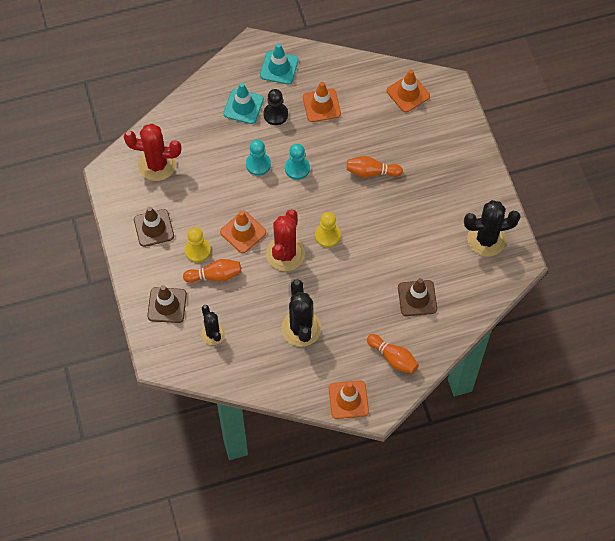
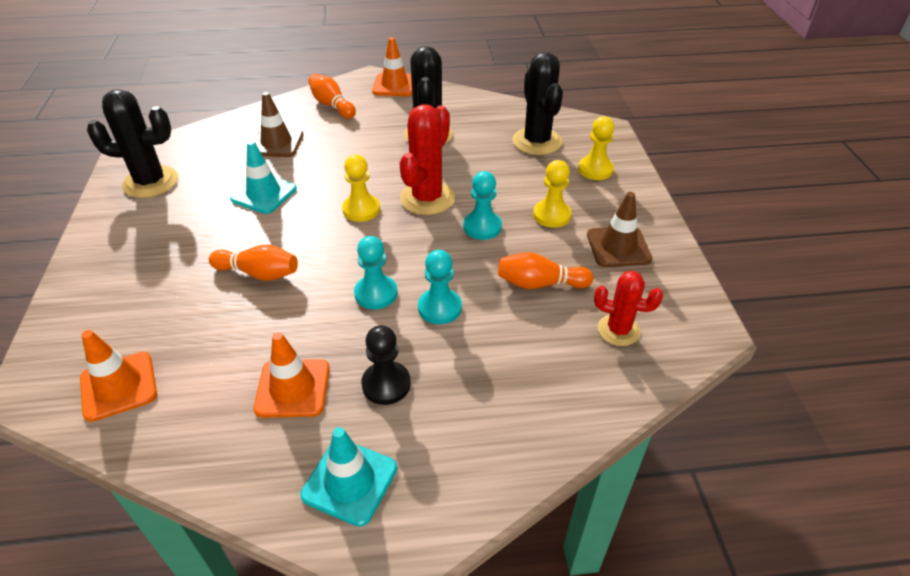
camera: 170 degrees left, 20 degrees down
(157, 165) = (618, 330): red cactus -> red cactus, size x0.62
(167, 305) = (595, 169): brown traffic cone -> yellow pawn
(213, 334) = (537, 141): black cactus -> black cactus, size x1.61
(215, 275) = (529, 188): orange bowling pin -> orange bowling pin (539, 284)
(243, 106) = (446, 408): turquoise traffic cone -> turquoise traffic cone (264, 194)
(243, 232) = (482, 227): orange traffic cone -> turquoise pawn

